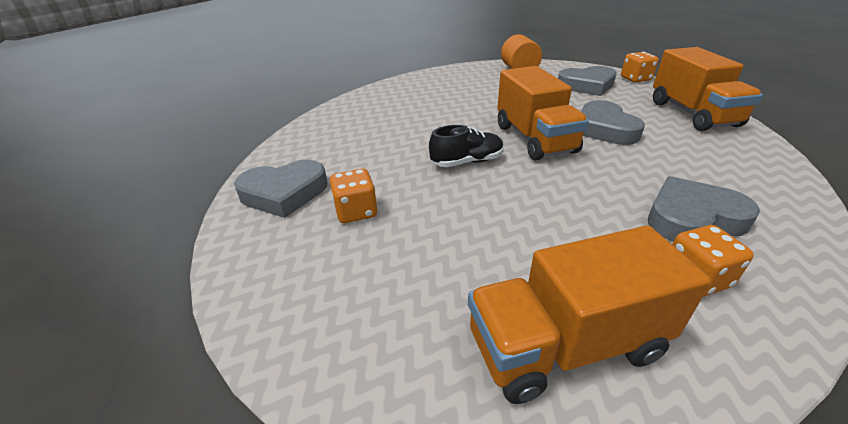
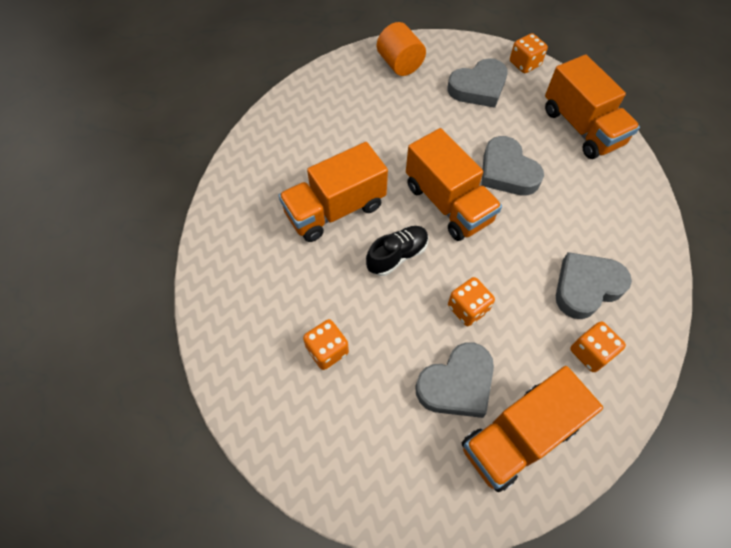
camera: 20 degrees left, 25 degrees up
(284, 193) = (249, 344): grey heart -> grey heart (456, 384)
(422, 129) = (335, 209): none -> orange truck
(530, 209) = (467, 308): none -> orange dice

